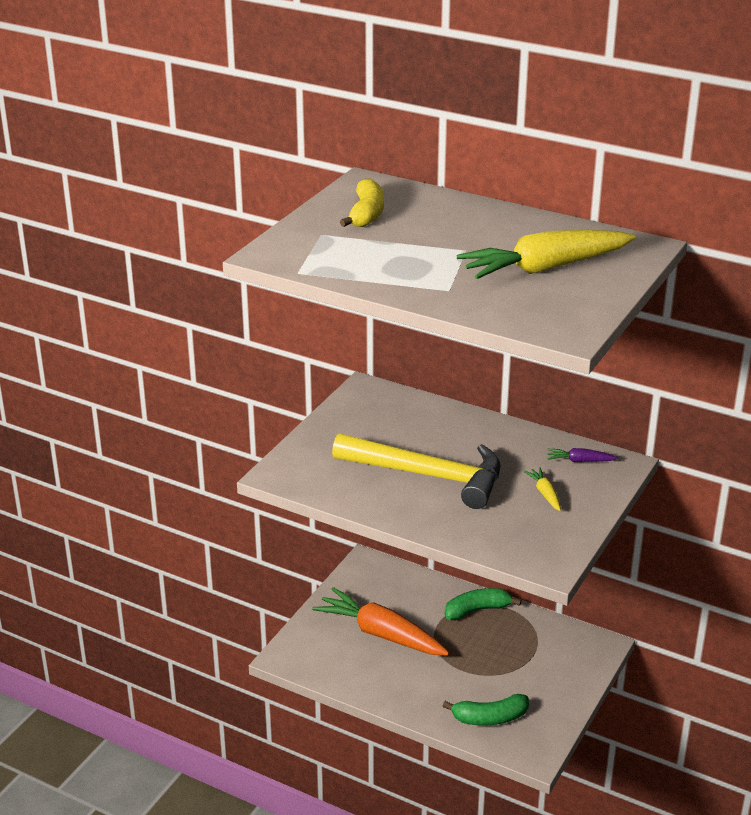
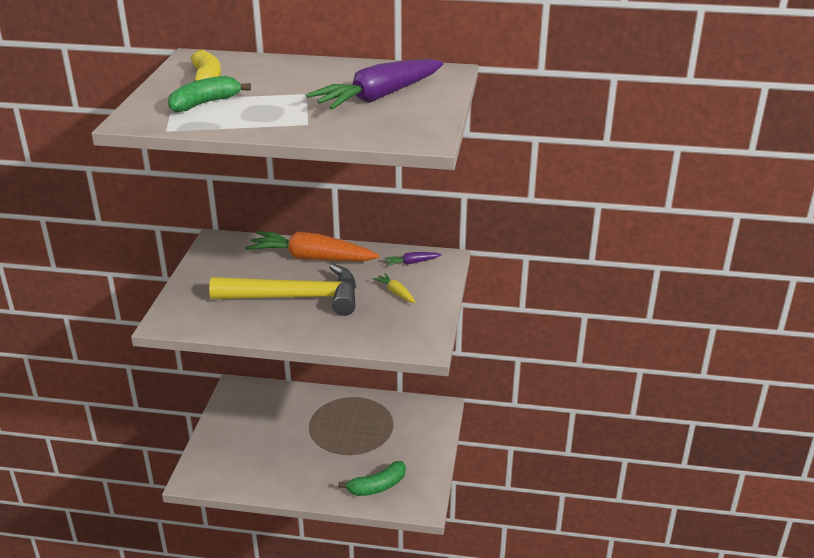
camera: 20 degrees left, 0 degrees up
(381, 634) = (266, 441): orange carrot -> orange carrot (312, 258)
(477, 610) = (336, 404): green banana -> green banana (204, 103)
(545, 268) = (379, 97): yellow carrot -> purple carrot

